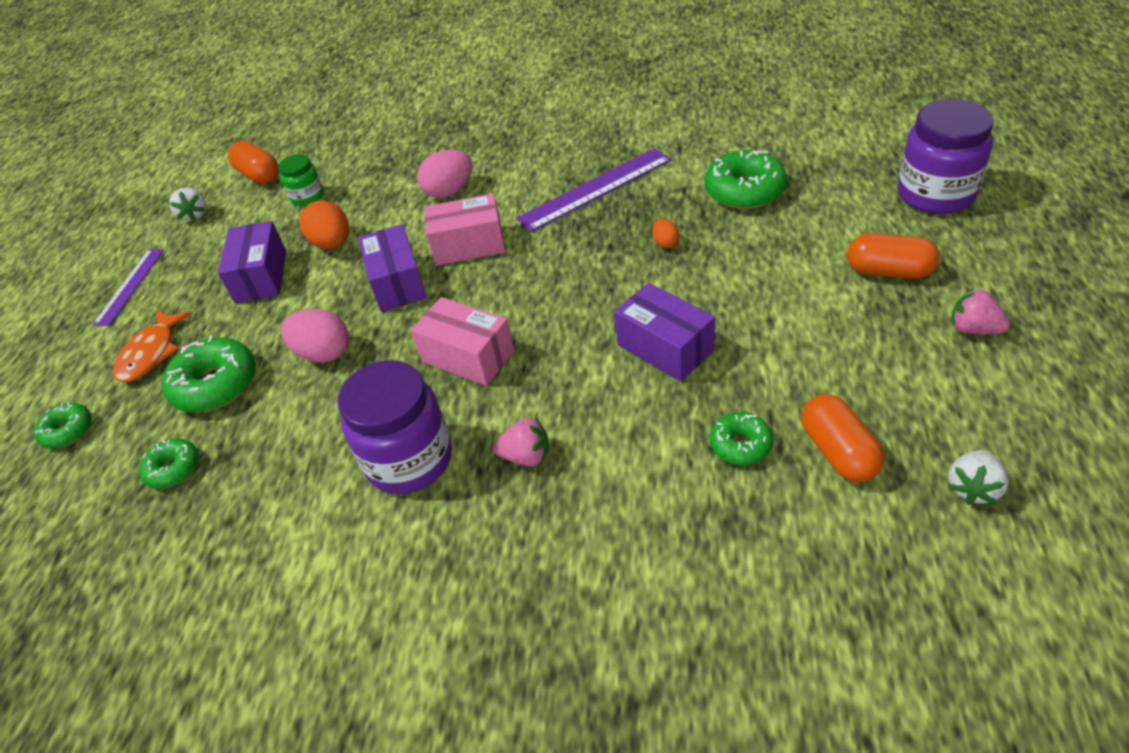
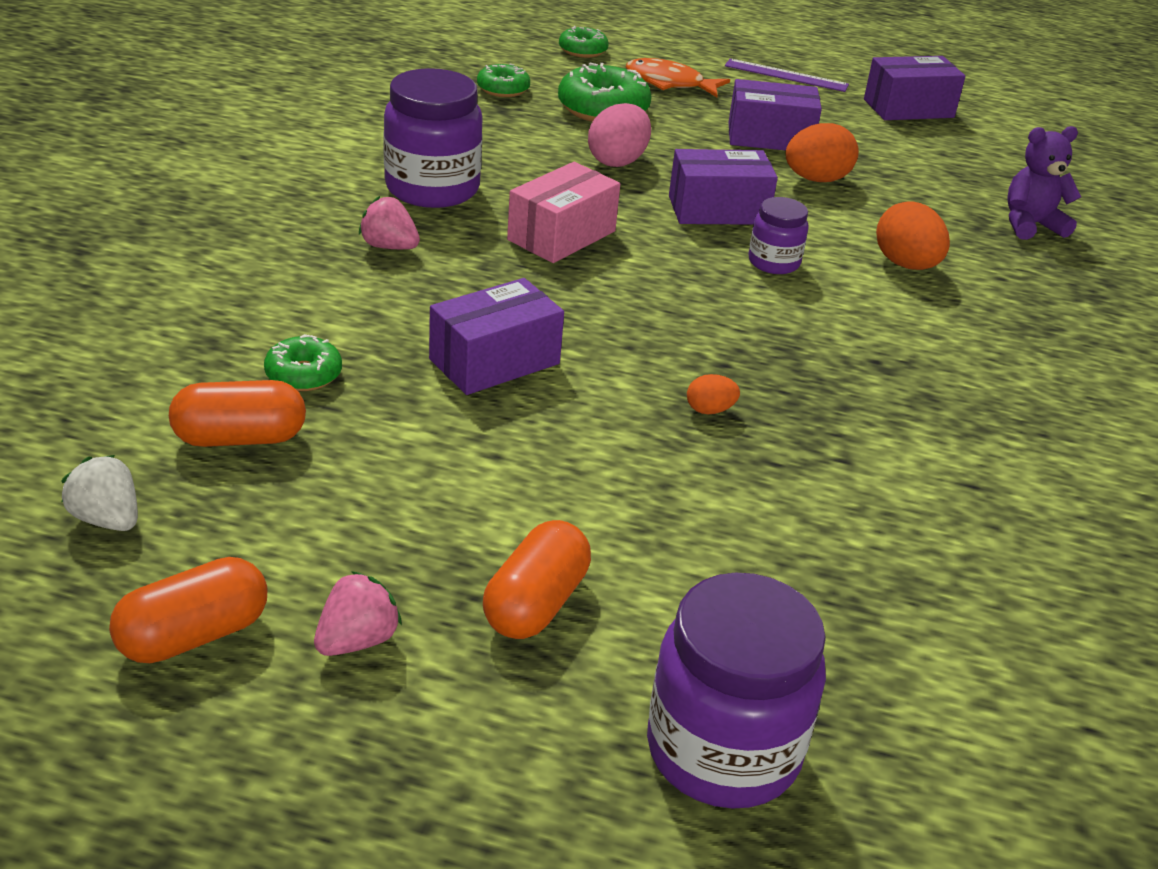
camera: 90 degrees right, 10 degrees down
(194, 215) = (908, 108): white strawberry -> purple box
(259, 175) = (987, 147): orange capsule -> orange capsule (194, 635)
(307, 197) = (925, 172): green jar -> none
(377, 150) = (1030, 225): none -> purple teddy bear
(449, 191) = (906, 265): pink egg -> orange egg
(469, 245) = (773, 262): pink box -> purple jar
(526, 456) = (389, 247): pink strawberry -> pink strawberry turned 105 degrees clockwise
(595, 189) = (872, 379): purple ruler -> none
(744, 191) = (817, 519): green donut -> none

